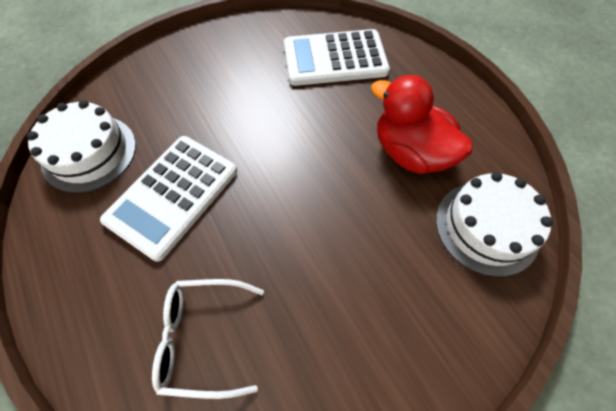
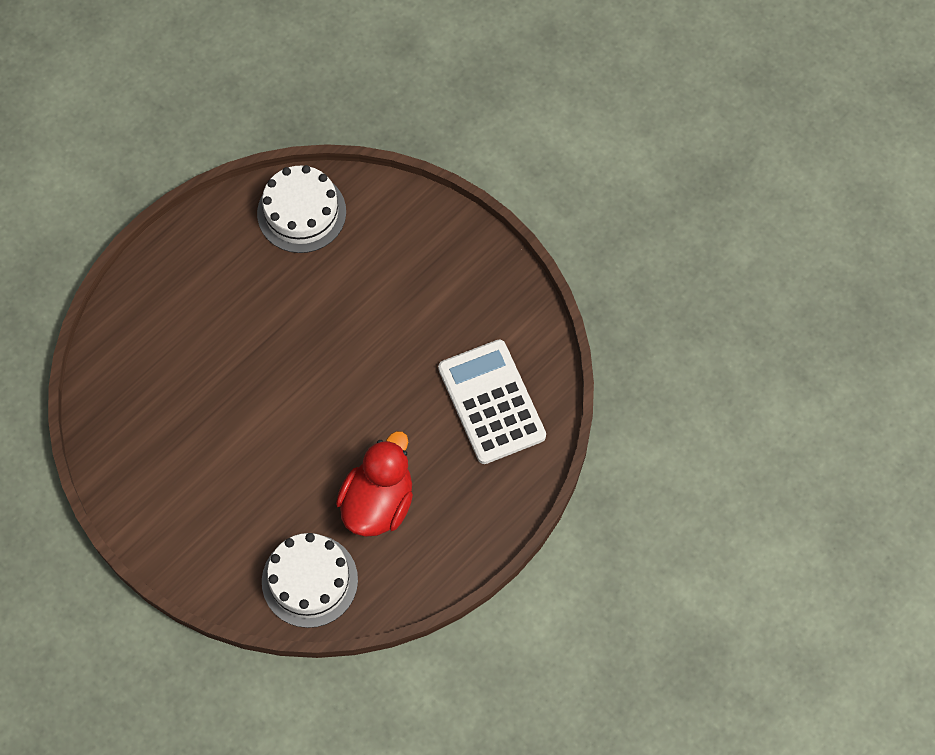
camera: 75 degrees right, 5 degrees up
(173, 195) = (275, 303): white calculator -> none
(202, 337) = (160, 373): white glasses -> none

